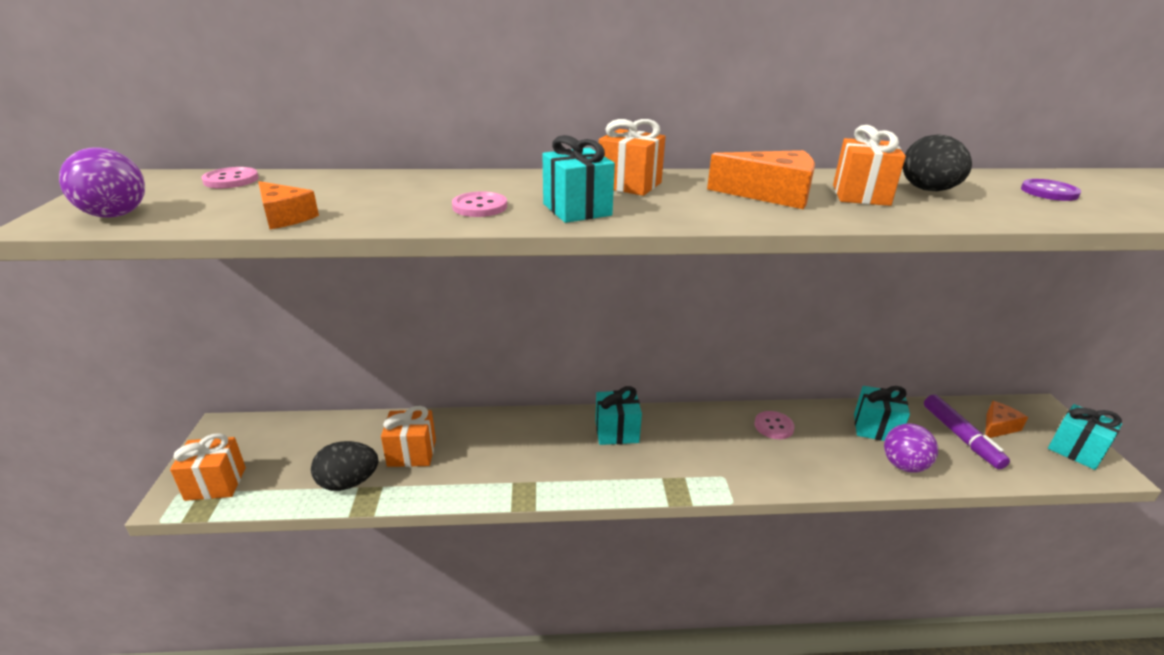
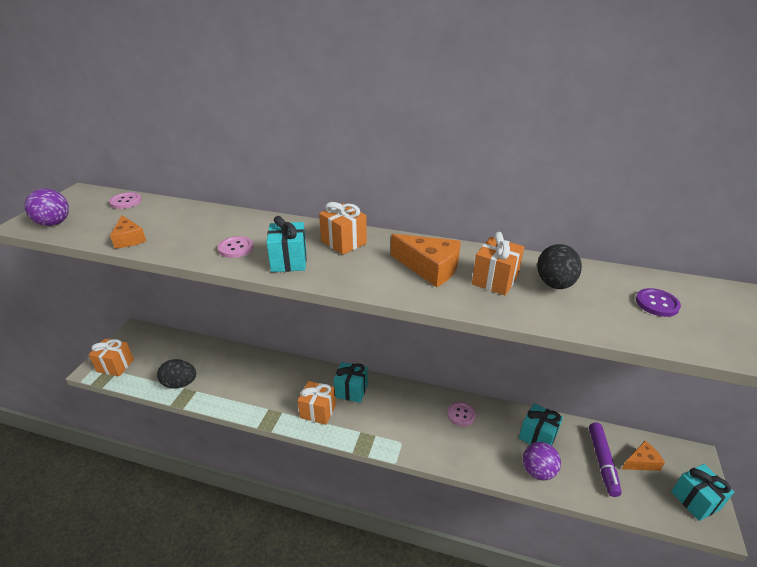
camera: 20 degrees right, 5 degrees up
(412, 453) = (222, 373): orange gift -> orange gift (318, 411)

